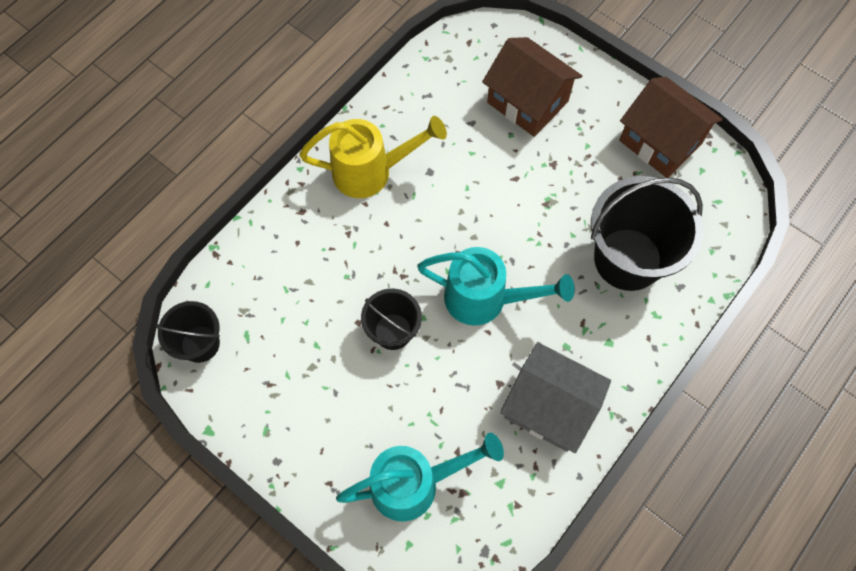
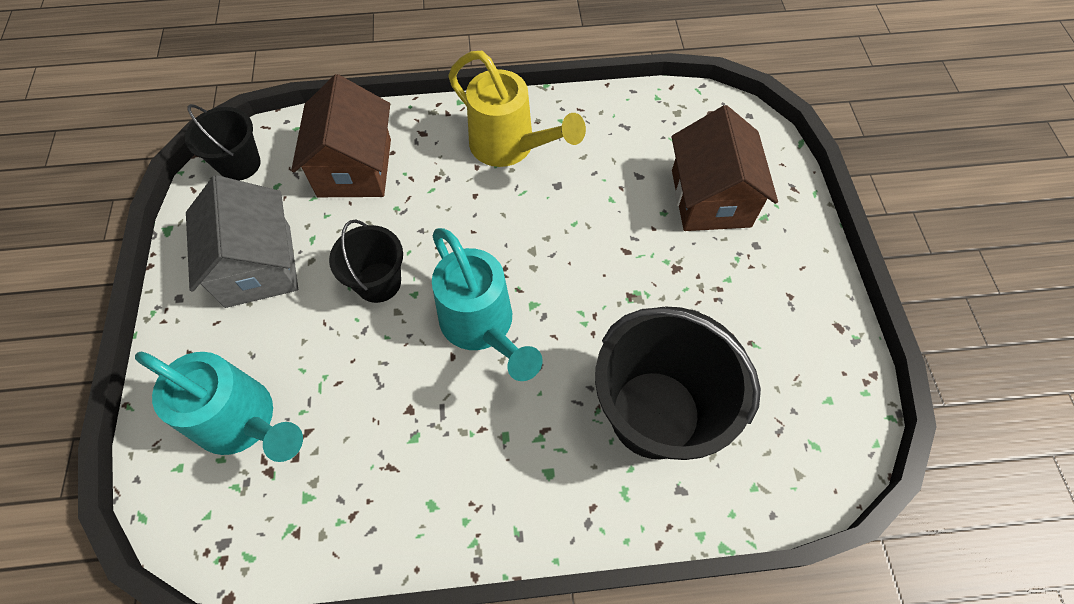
camera: 45 degrees right, 5 degrees down
(549, 407) = (426, 475): grey house -> grey house (258, 265)
(660, 142) = (810, 336): brown house -> brown house (355, 167)

